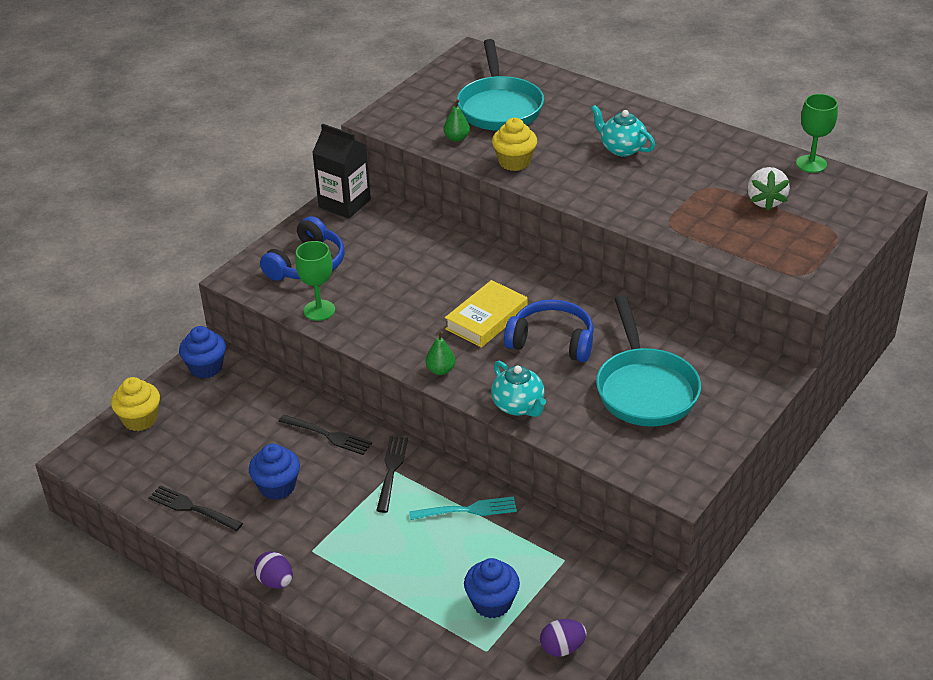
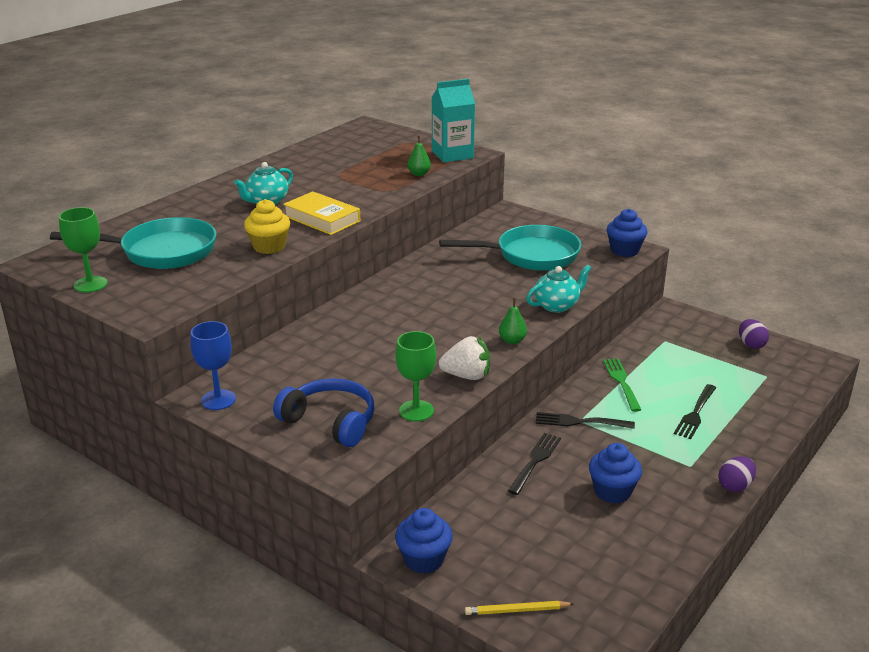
camera: 90 degrees left, 10 degrees down
(140, 419) = (517, 610): yellow cupcake -> yellow pencil
(193, 508) = (654, 550): black fork -> black fork (695, 413)
(344, 203) = (218, 400): black carton -> blue goblet
(457, 138) = (211, 273): green pear -> green pear (419, 174)
(467, 510) = (622, 382): turquoise fork -> green fork
(486, 319) = (439, 318): yellow book -> yellow book (322, 219)
(492, 603) = (719, 372): blue cupcake -> blue cupcake (624, 250)
(552, 341) = (472, 289): blue headphones -> none
(765, 201) = (364, 158): white strawberry -> white strawberry (466, 376)
(799, 269) = (452, 154): none -> turquoise carton
(811, 164) = (318, 141): green goblet -> green goblet (90, 284)

